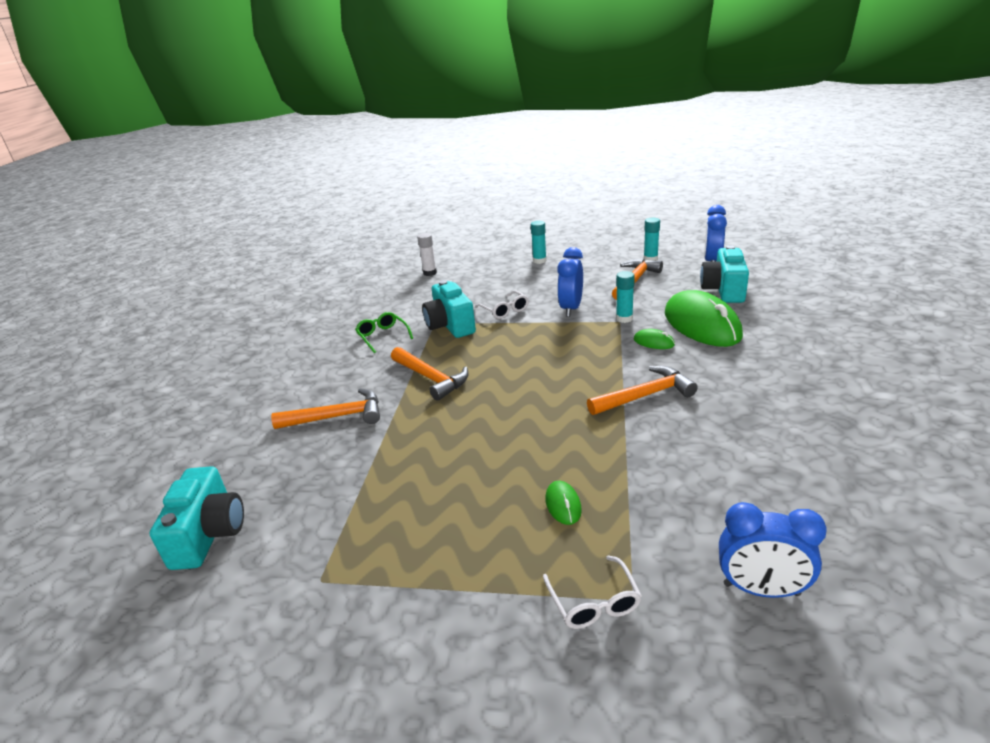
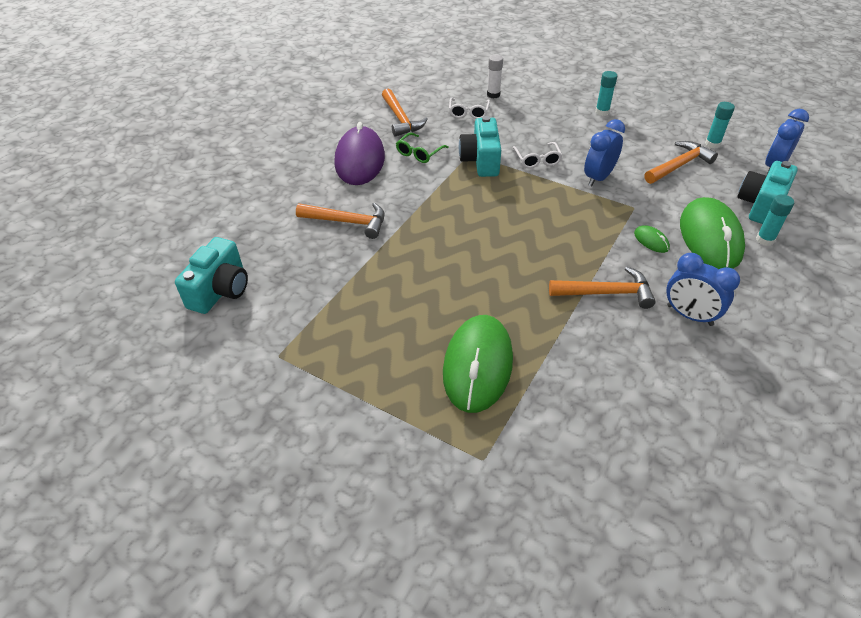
camera: 20 degrees right, 15 degrees up
(321, 359) = (359, 160): none -> purple mouse
(382, 336) = (419, 153): green glasses -> green glasses turned 135 degrees counterclockwise
(431, 378) = (437, 211): orange hammer -> orange hammer (401, 119)
(563, 504) = (478, 365): green mouse -> green mouse, size x2.41
(594, 603) = (454, 451): white glasses -> white glasses (468, 113)
(624, 318) = (640, 206): turquoise glue stick -> turquoise glue stick (764, 240)
(761, 589) = (584, 494): blue clock -> blue clock (689, 315)

